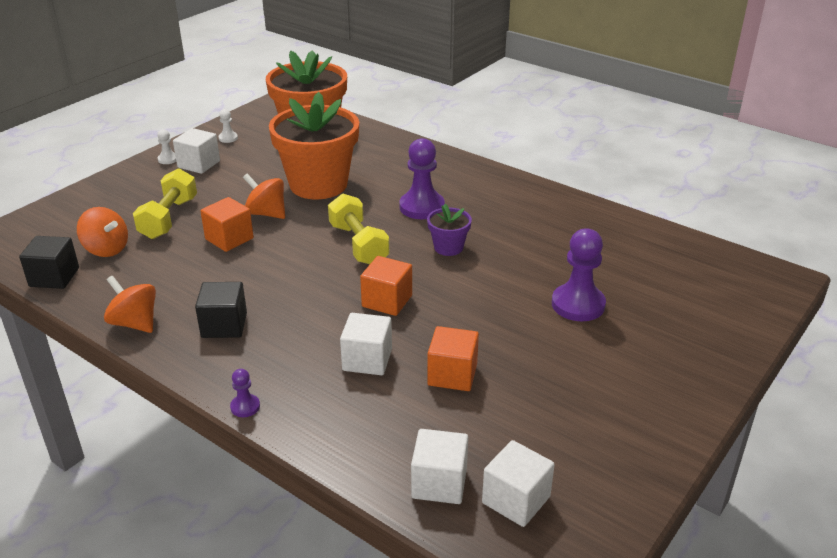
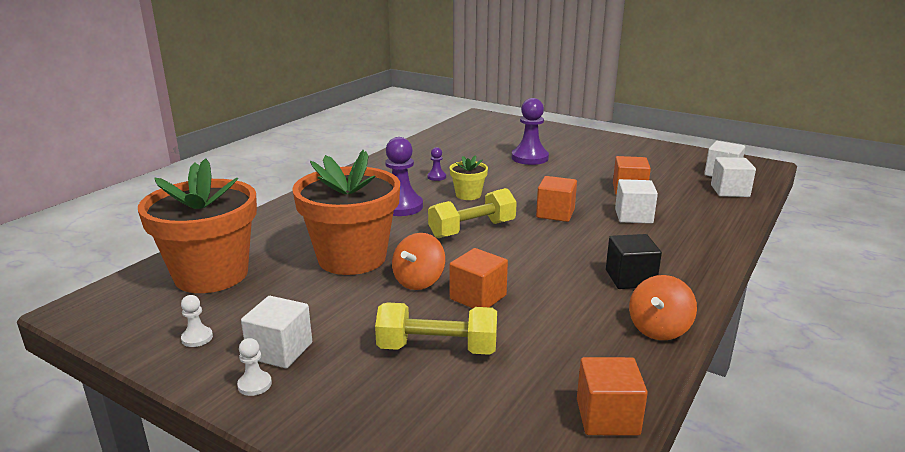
camera: 95 degrees left, 10 degrees down
(54, 277) = (607, 417): black cube -> orange cube
(106, 249) = (525, 386): orange spinning top -> none
(245, 407) = (723, 255): purple pawn -> purple pawn (436, 177)
(448, 247) = (468, 195): purple flower pot -> yellow flower pot

